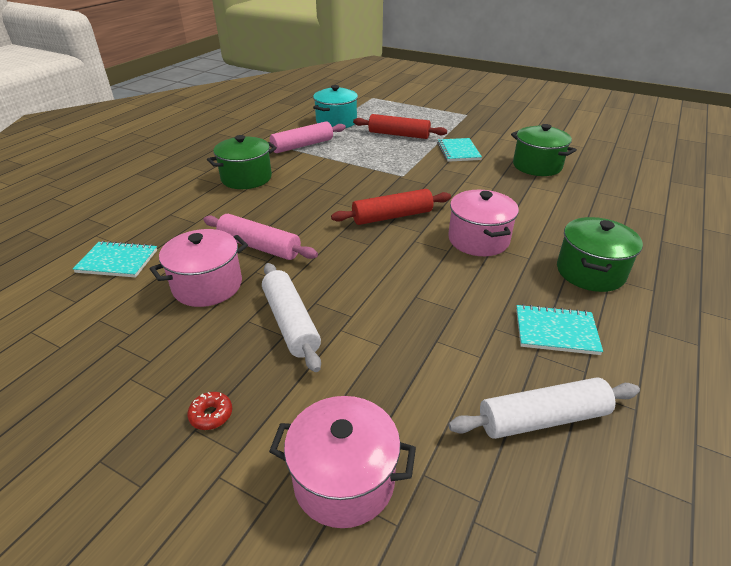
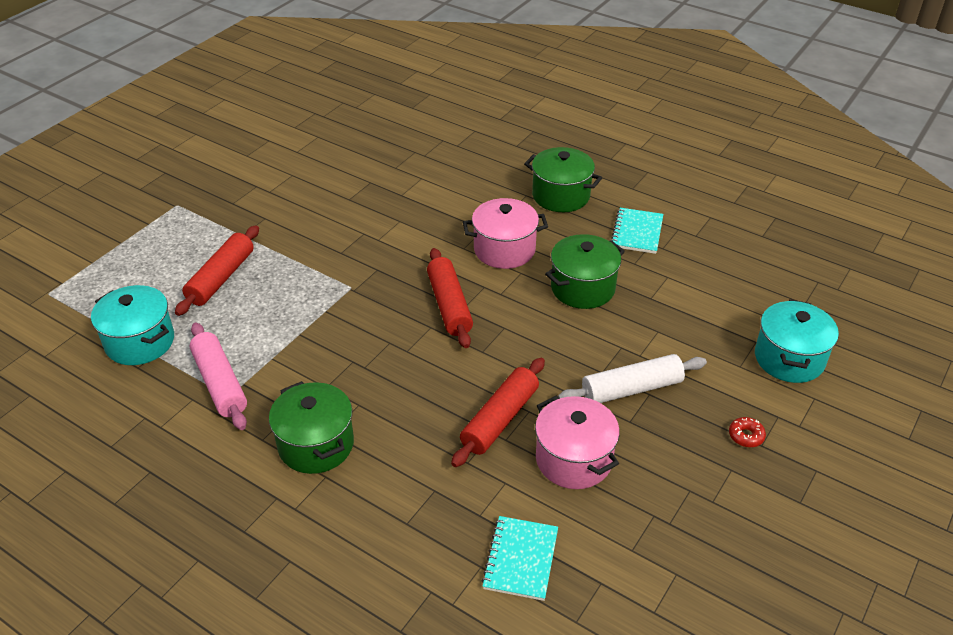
camera: 85 degrees left, 5 degrees up
(259, 246) = (500, 419): pink rolling pin -> red rolling pin
(344, 480) = (789, 358): pink pot -> turquoise pot
(458, 151) = (297, 231): turquoise notebook -> none
(537, 166) = (356, 180): green pot -> green pot (582, 288)
(542, 418) = (723, 259): white rolling pin -> none

